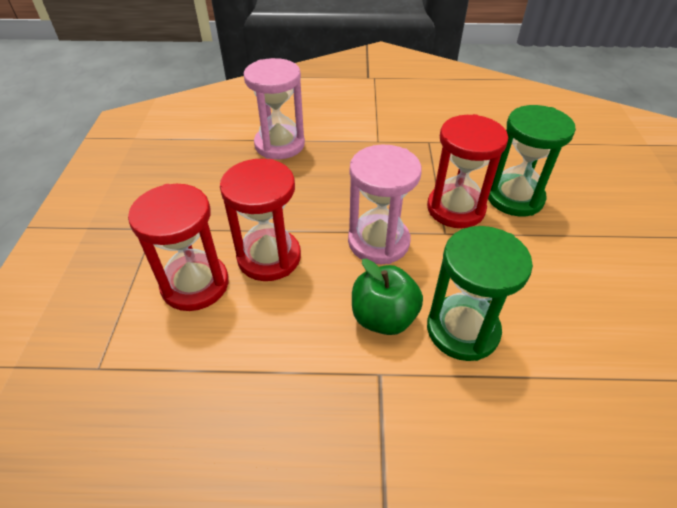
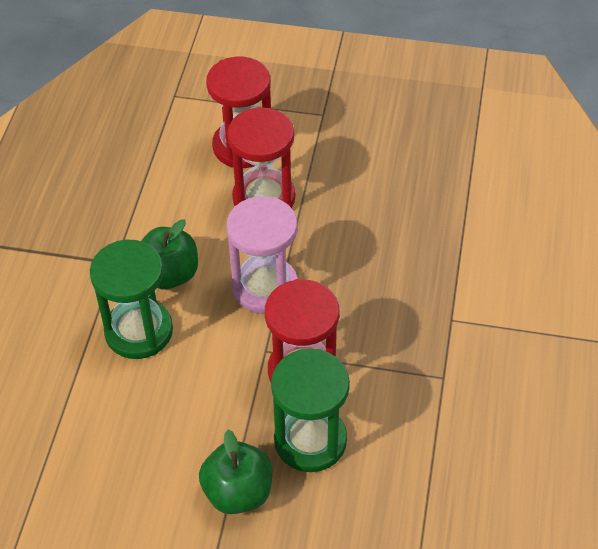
camera: 100 degrees right, 5 degrees up
(279, 145) = (453, 217): pink hourglass -> none
(582, 231) = (238, 492): none -> green apple

